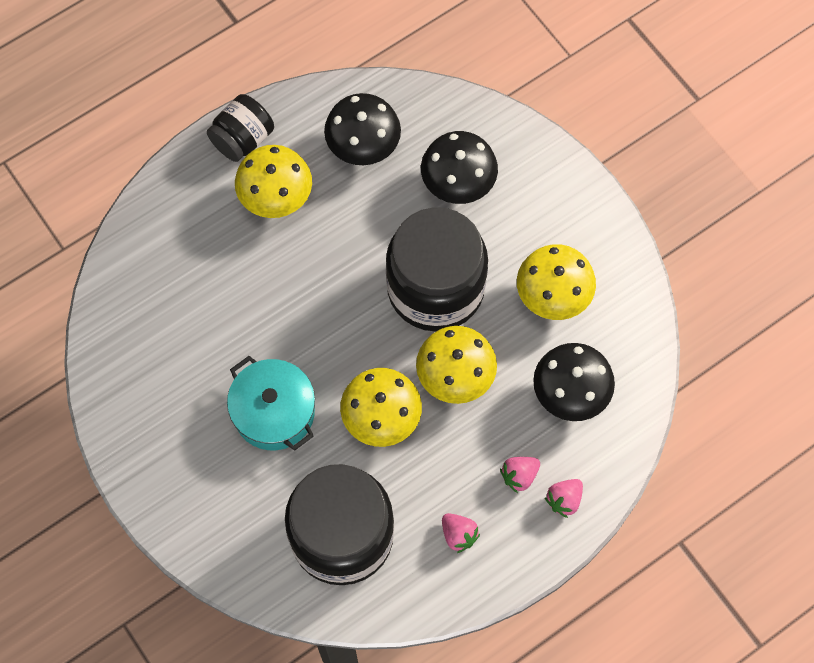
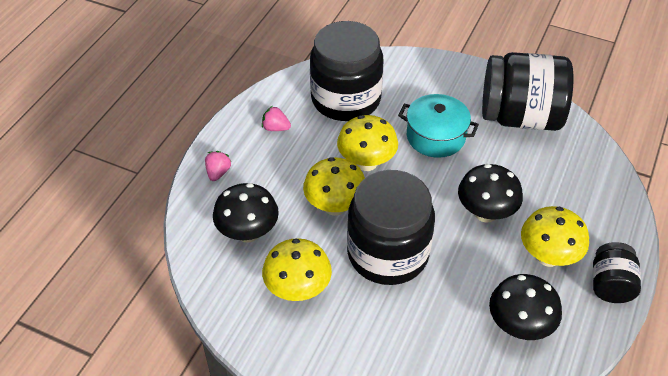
camera: 150 degrees right, 20 degrees down
(151, 385) = (520, 117): none -> black jar
(458, 184) = (425, 335): black mushroom -> black mushroom (485, 213)
(519, 476) = (255, 172): pink strawberry -> none

